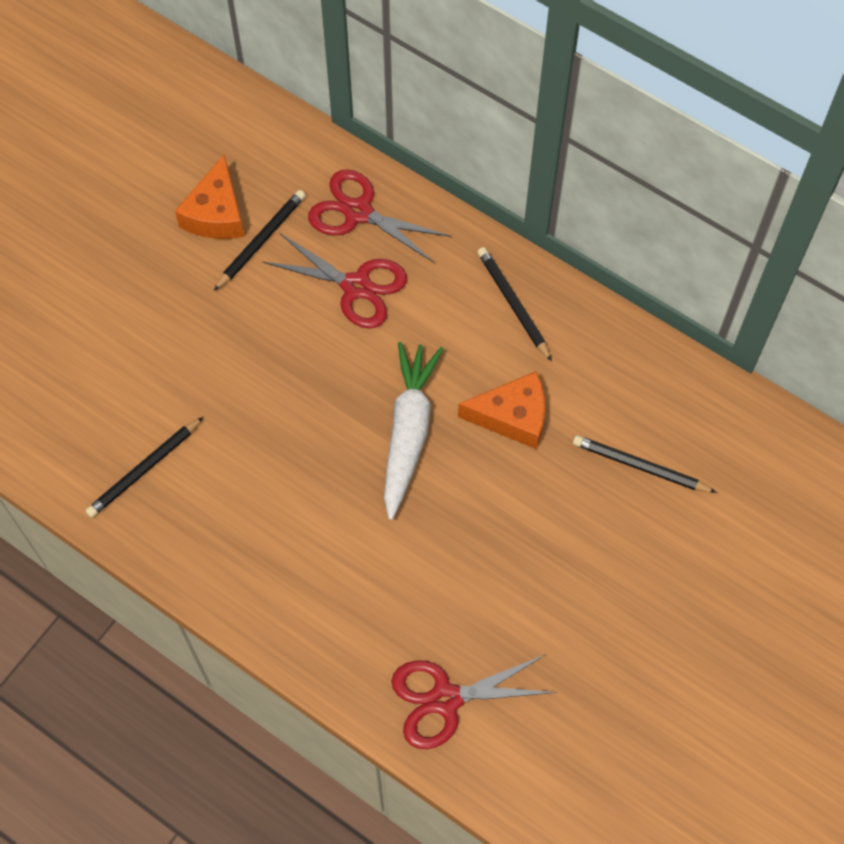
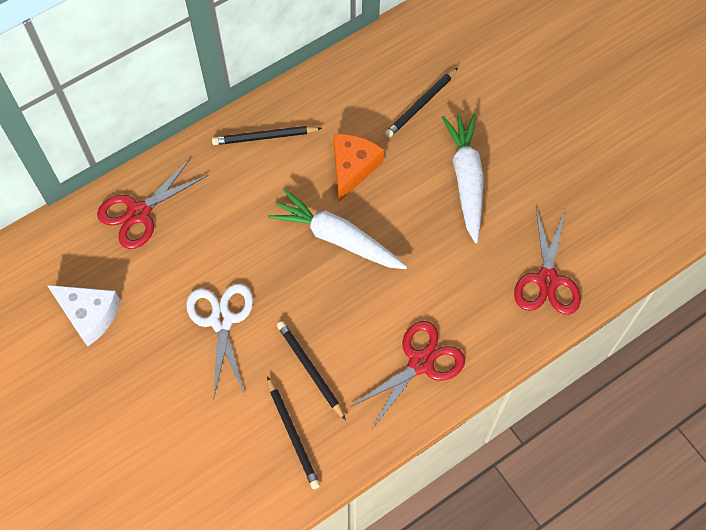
camera: 70 degrees left, 0 degrees up
(216, 213) = (89, 314): orange cheese -> white cheese
(256, 346) = (222, 320): none -> white scissors
(261, 241) = (130, 289): black pencil -> black pencil (310, 369)
(356, 287) = (202, 234): red scissors -> red scissors (421, 363)
(552, 556) = (466, 179): none -> white carrot

